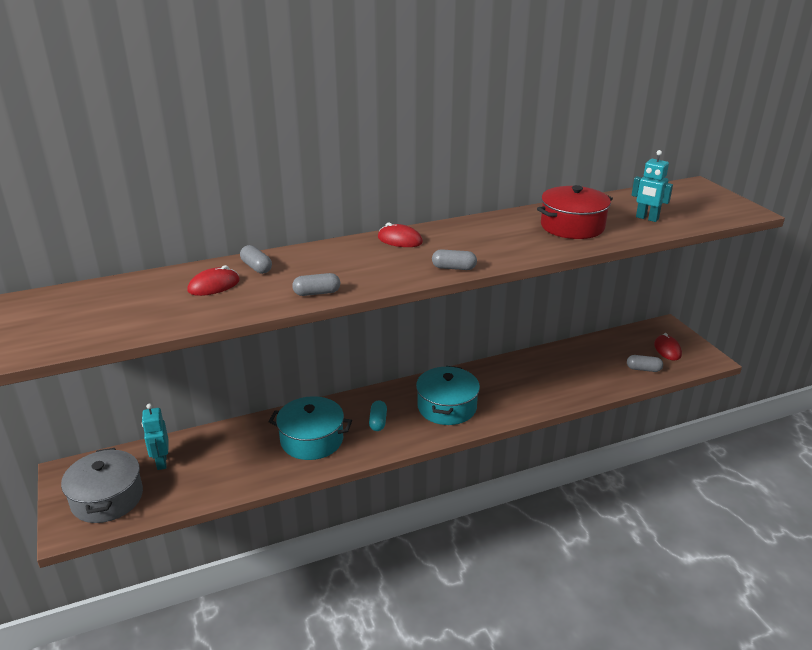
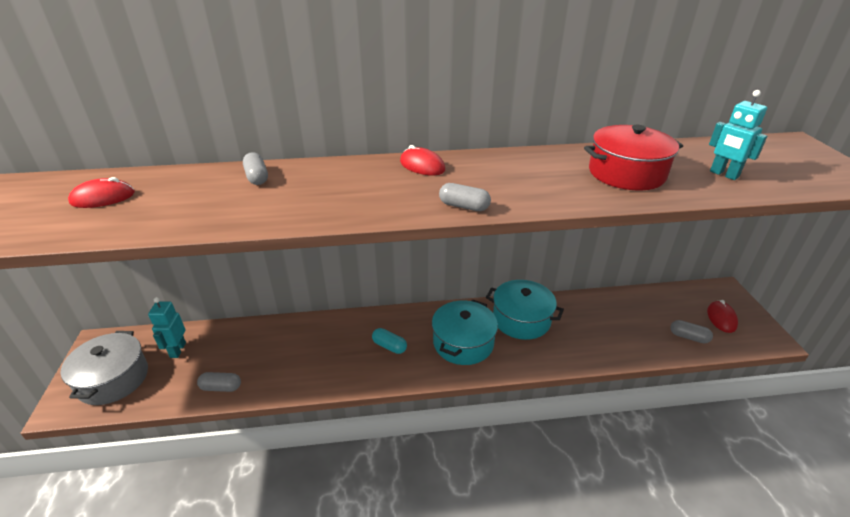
camera: 15 degrees right, 5 degrees up
(214, 285) = (200, 192): red mouse -> red mouse (103, 198)
(312, 440) = (319, 354): turquoise pot -> turquoise pot (521, 319)
(317, 293) = (295, 215): grey capsule -> grey capsule (221, 387)
(378, 422) = (389, 346): turquoise capsule -> turquoise capsule turned 75 degrees counterclockwise

